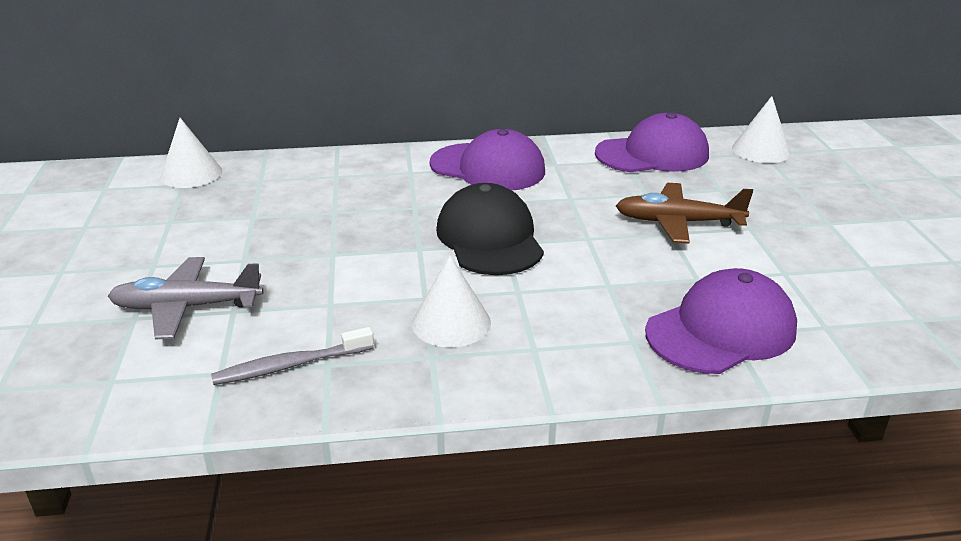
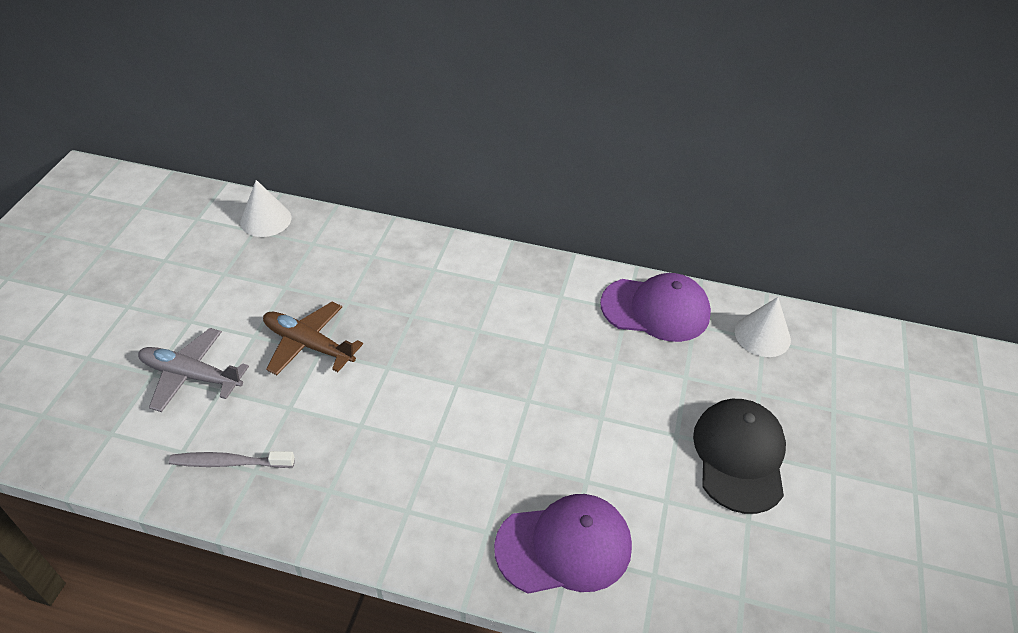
camera: 20 degrees right, 15 degrees up
(451, 322) = (363, 460): white cone -> none
(488, 167) = (500, 283): purple cap -> none
(489, 238) = (448, 373): black cap -> black cap (739, 456)
(678, 222) = (617, 407): brown plane -> brown plane (308, 344)

